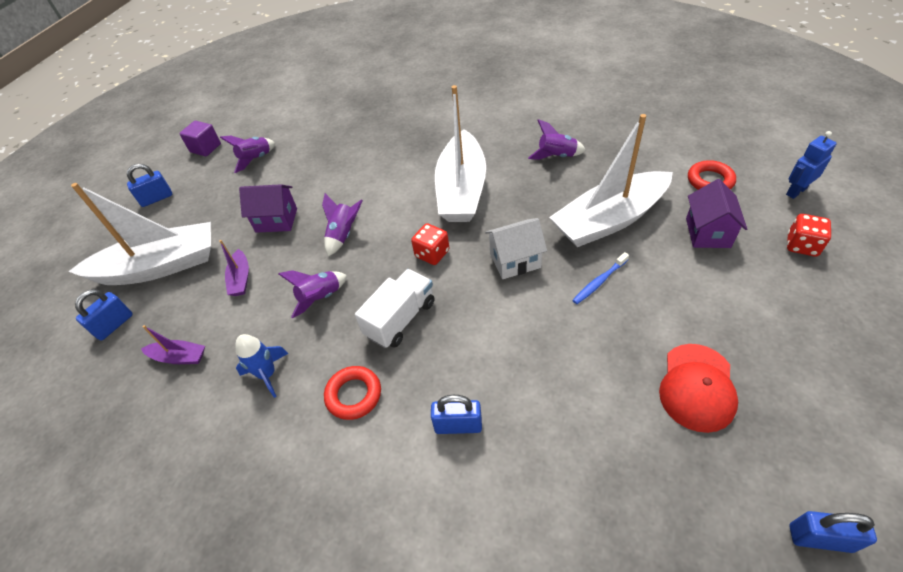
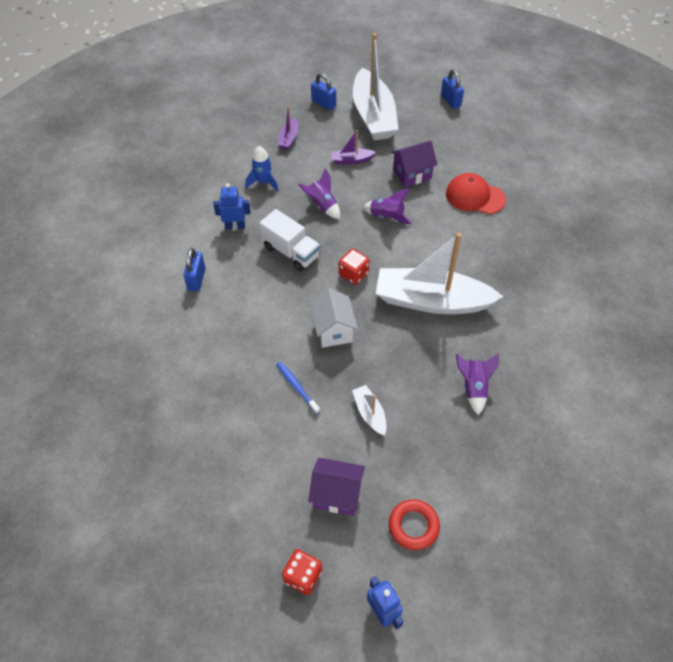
camera: 90 degrees right, 5 degrees up
(205, 148) = (516, 119): purple cube -> none
(256, 159) = (496, 154): purple rocket -> none
(276, 220) = (412, 174): purple house -> purple house turned 60 degrees clockwise
(354, 395) = (235, 226): red ring -> blue robot
(609, 220) = (369, 413): white boat -> white boat, size x0.43
(697, 387) = (182, 427): red cap -> red cap (475, 196)
(820, 538) = (61, 460): blue padlock -> none

